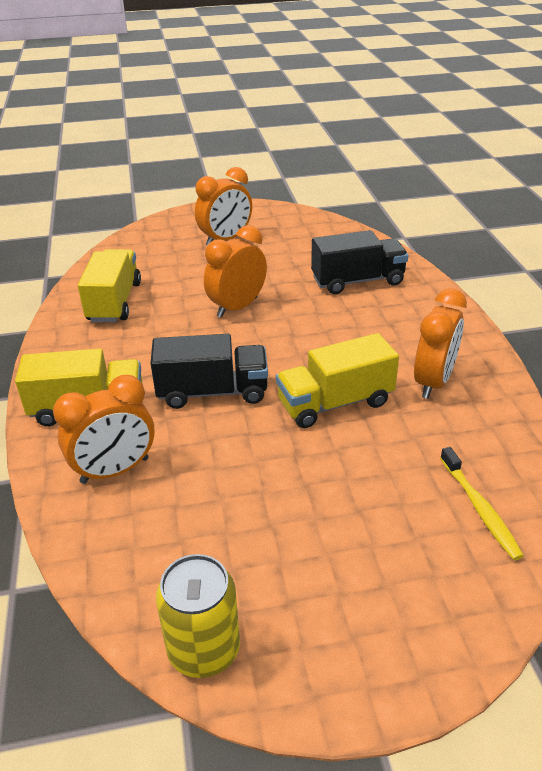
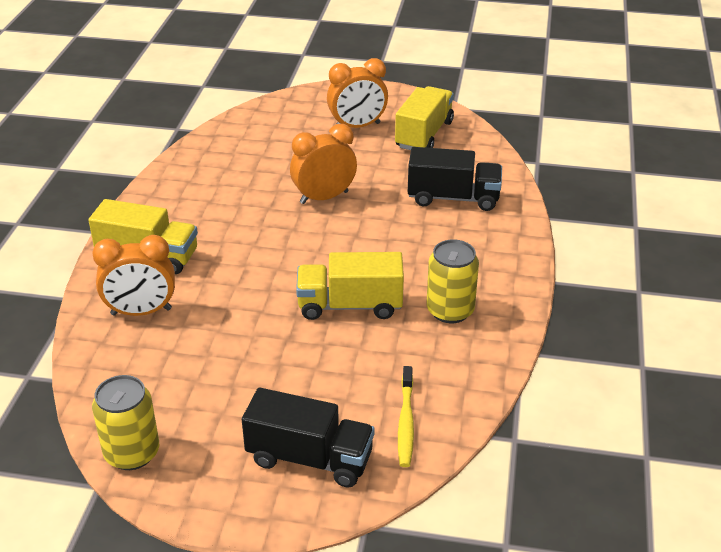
camera: 20 degrees right, 0 degrees up
(114, 302) = (220, 167): yellow truck -> yellow truck (424, 134)
(213, 392) = (254, 269): black truck -> black truck (310, 458)
(433, 382) = (450, 310): orange clock -> yellow can

